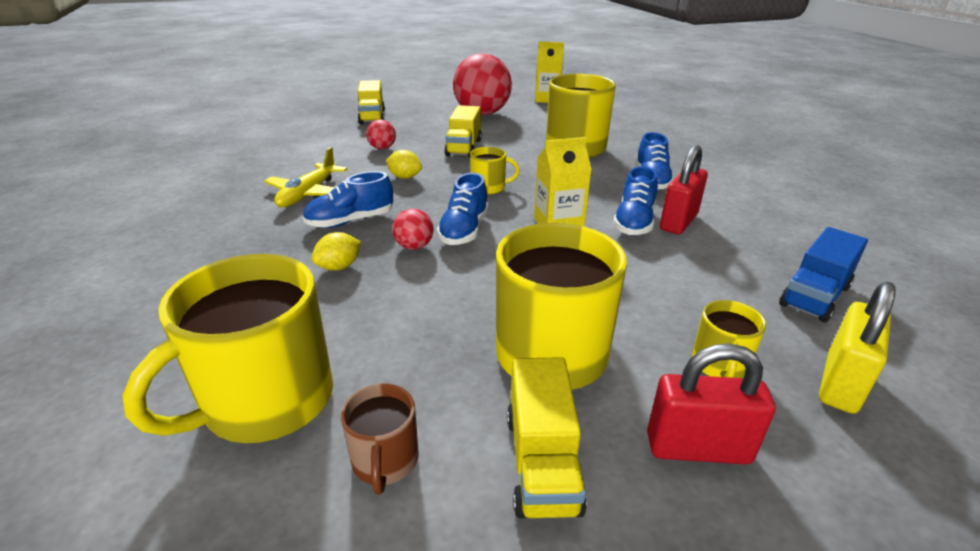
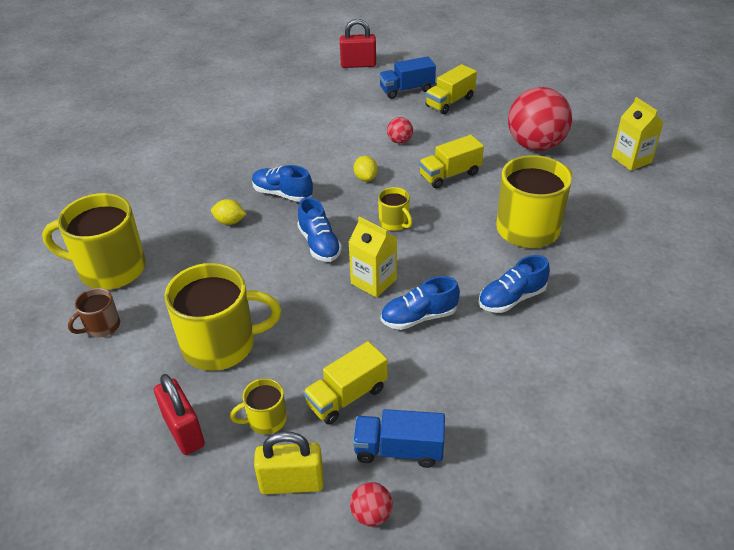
camera: 55 degrees right, 10 degrees up
(308, 194) = (297, 157): yellow plane -> none
(320, 123) = (407, 90): none -> blue truck
(414, 246) = (279, 235): red ball -> red ball (371, 514)
(464, 230) = (319, 244): blue shoe -> blue shoe turned 90 degrees counterclockwise
(541, 462) = (135, 377): yellow truck -> yellow truck (346, 396)
(678, 222) = (446, 341): red padlock -> red padlock (358, 65)

